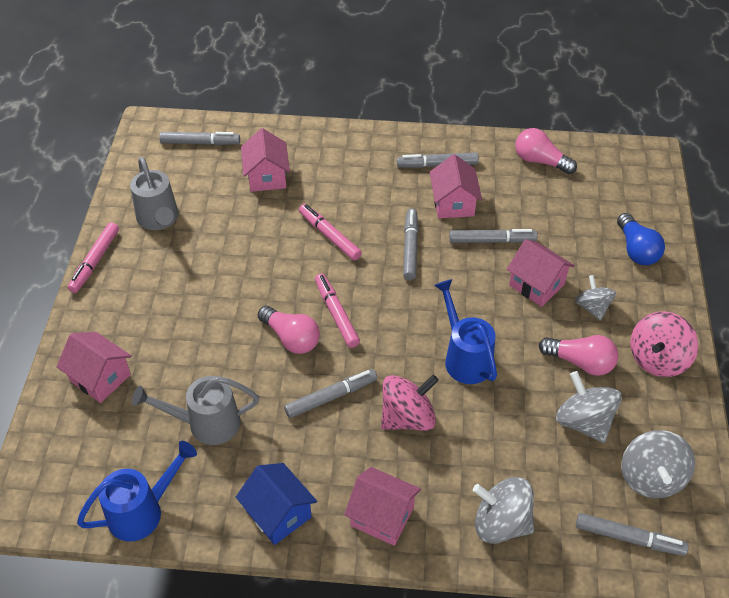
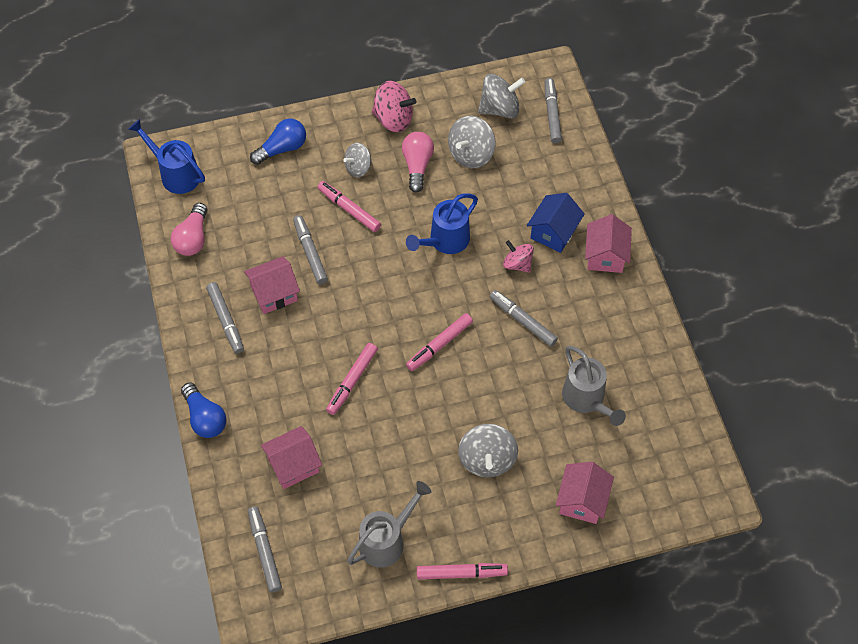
camera: 110 degrees left, 10 degrees up
(143, 511) = (677, 410): blue watering can -> blue watering can (175, 174)
(278, 514) = (635, 320): blue house -> blue house (553, 232)
(291, 338) = (478, 370): pink light bulb -> none
(343, 133) = (205, 418): none -> blue light bulb
(407, 417) = (517, 264): pink spinning top -> pink spinning top, size x0.65
(410, 248) = (342, 312): grey marker -> none
(501, 523) = (576, 185): grey spinning top -> grey spinning top (487, 459)
(536, 285) = (349, 209): pink house -> pink marker

